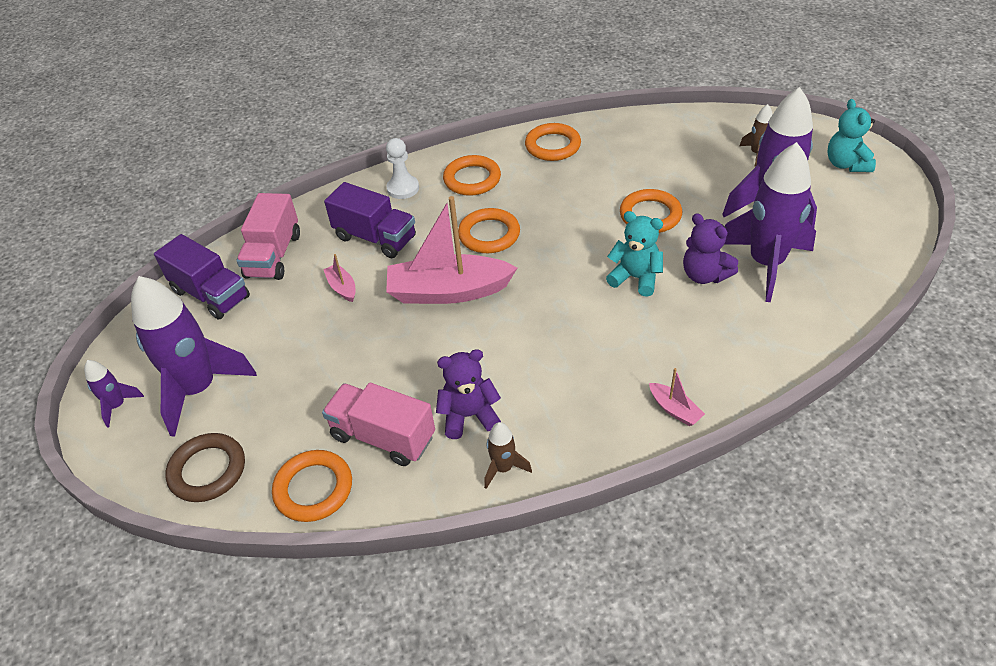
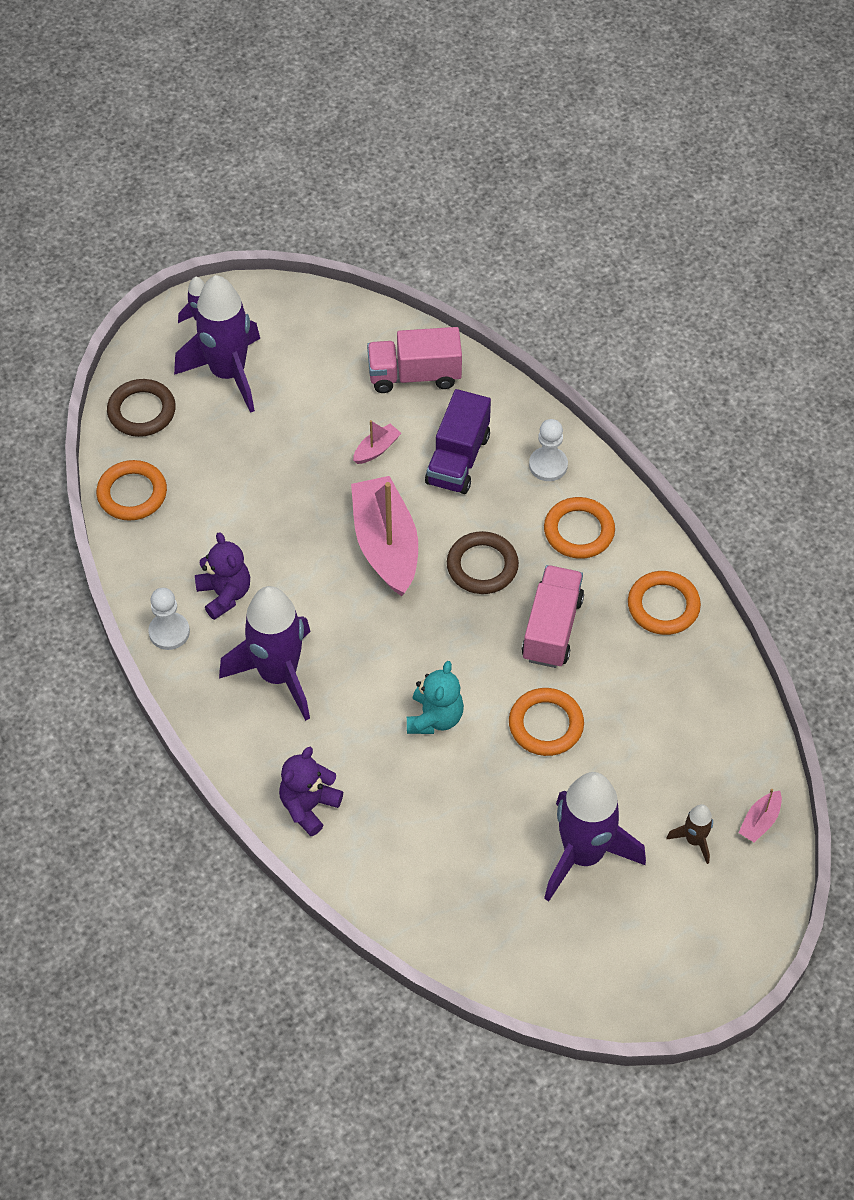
camera: 75 degrees right, 10 degrees up
(211, 294) = (349, 340): purple truck -> none
(383, 436) = (192, 531): pink truck -> pink truck (552, 628)
(489, 234) = (482, 566): orange ring -> brown ring
(503, 468) = (169, 632): brown rocket -> white pawn
(674, 409) = (254, 766): pink boat -> pink boat (760, 821)
(704, 275) = (450, 786): purple teddy bear -> purple teddy bear (309, 806)
(766, 264) = (479, 848): purple rocket -> purple rocket (278, 675)
(846, 164) = (692, 947): turquoise teddy bear -> none

